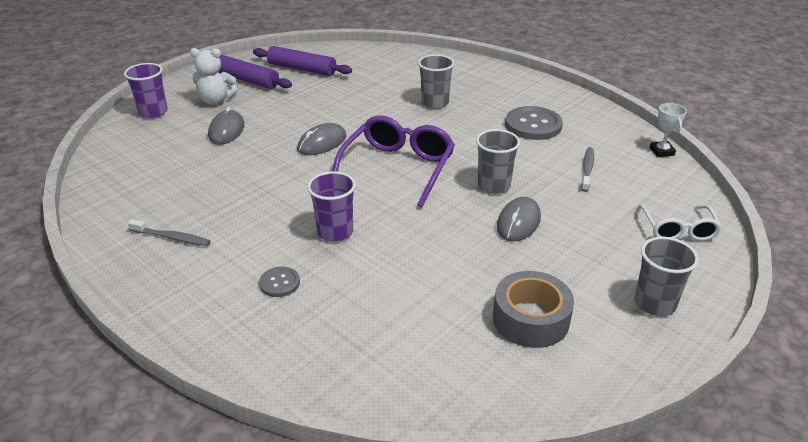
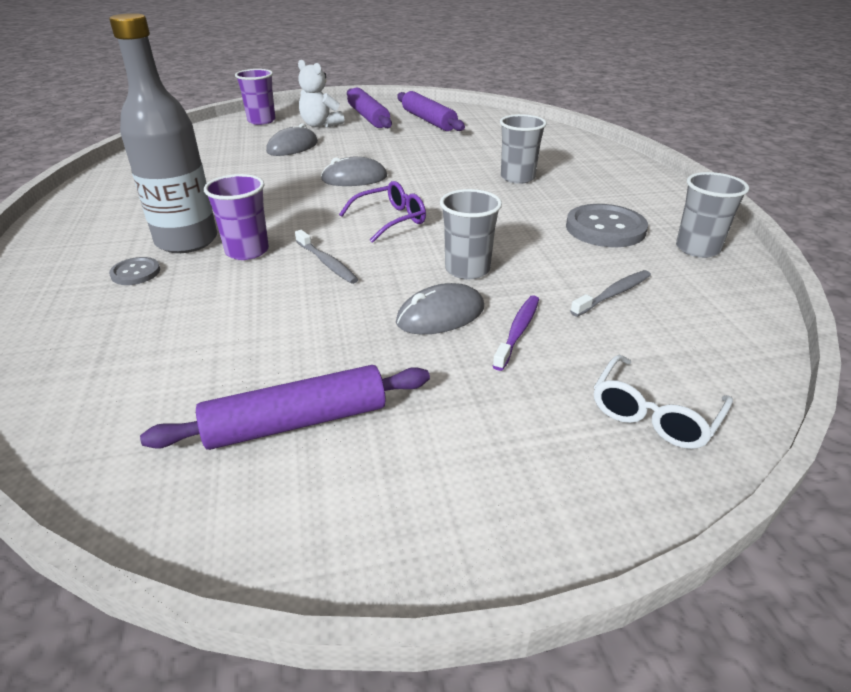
camera: 35 degrees right, 0 degrees up
(172, 237) = (125, 207): grey toothbrush -> grey toothbrush (327, 263)
(276, 243) = (187, 241): none -> grey bottle
(397, 168) = (390, 220): purple glasses -> purple glasses, size x0.58
(530, 319) = (296, 421): grey tape -> purple rolling pin
(569, 214) = (518, 331): none -> purple toothbrush
(654, 303) = (481, 490): grey cup -> grey cup (697, 249)
(662, 151) = (759, 312): white trophy -> none

